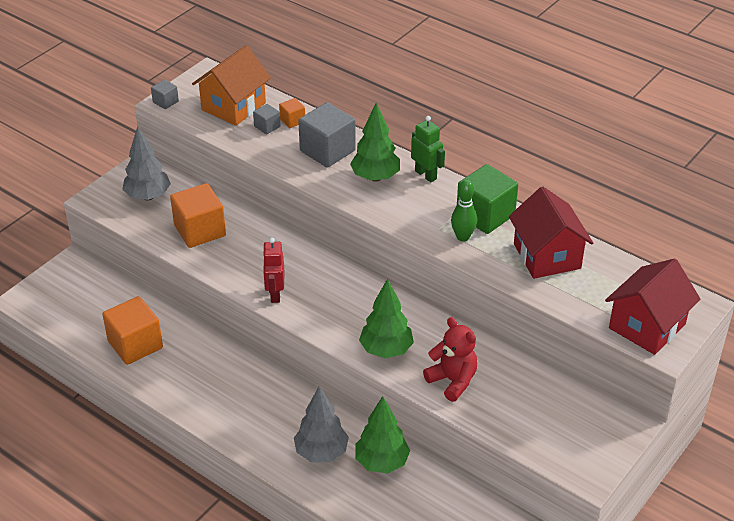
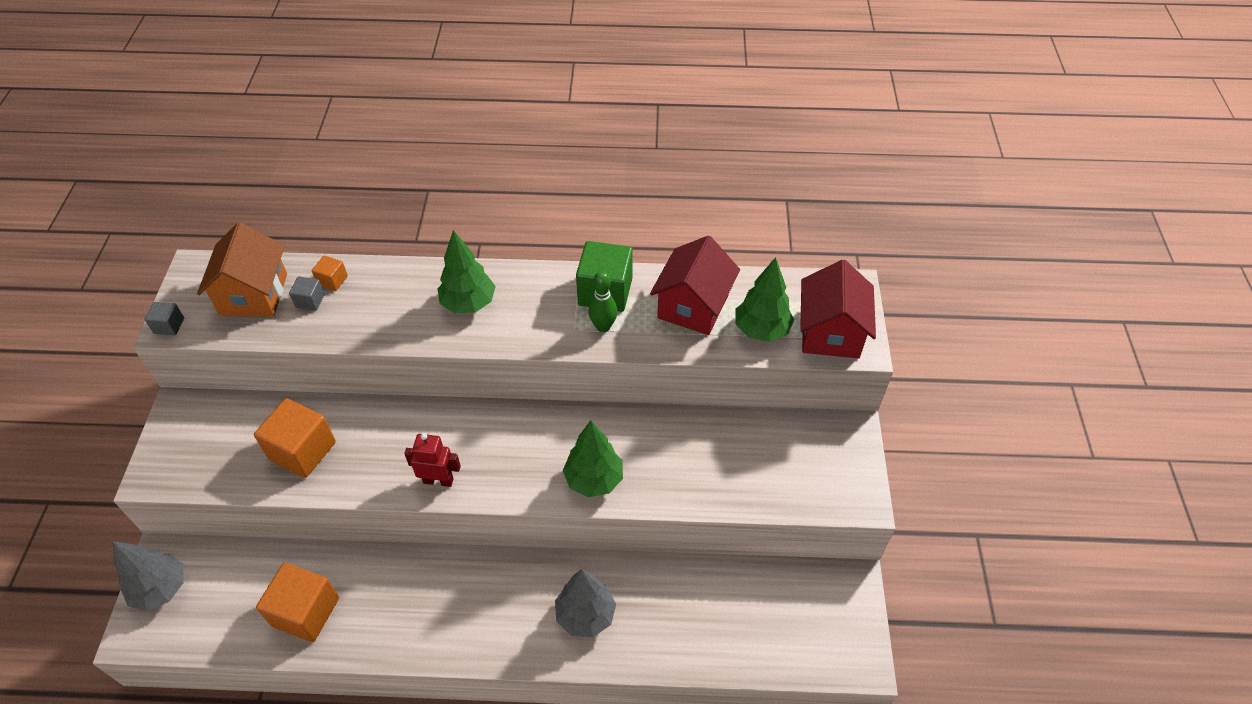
camera: 35 degrees left, 10 degrees up
(148, 196) = (212, 440): grey tree -> grey tree (161, 589)
(275, 294) = (438, 480): red robot -> red robot turned 135 degrees clockwise
(327, 151) = (396, 298): grey cube -> none
(382, 462) = (648, 589): green tree -> green tree (761, 330)
(426, 175) = (516, 276): green robot -> none
(452, 381) = (678, 476): red teddy bear -> none
(547, 256) = (693, 306): red house -> red house turned 75 degrees clockwise

